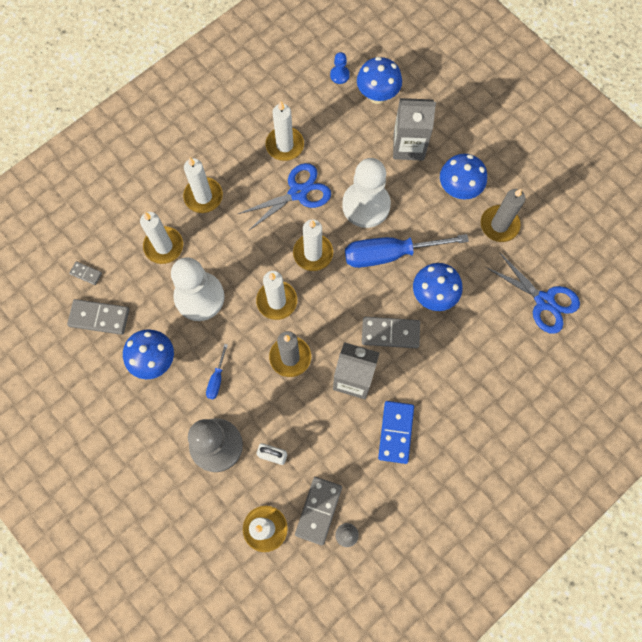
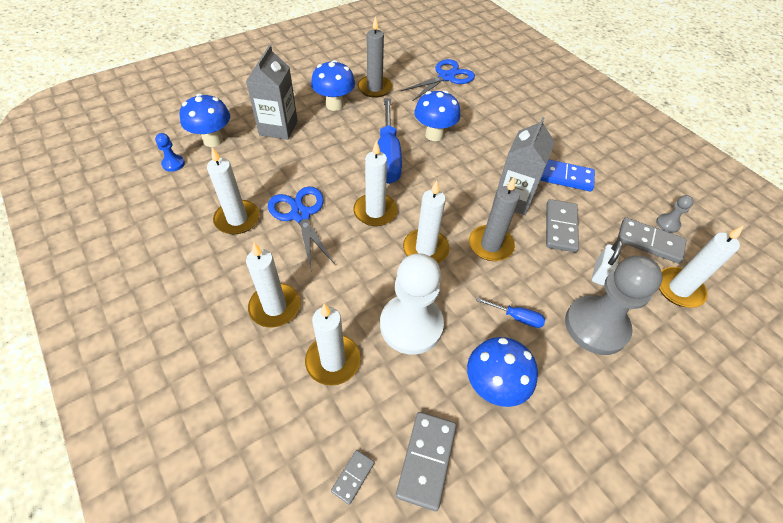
camera: 85 degrees left, 20 degrees down
(366, 205) = (332, 165): white pawn -> none
(390, 333) = (468, 167): grey domino -> grey domino (560, 227)

